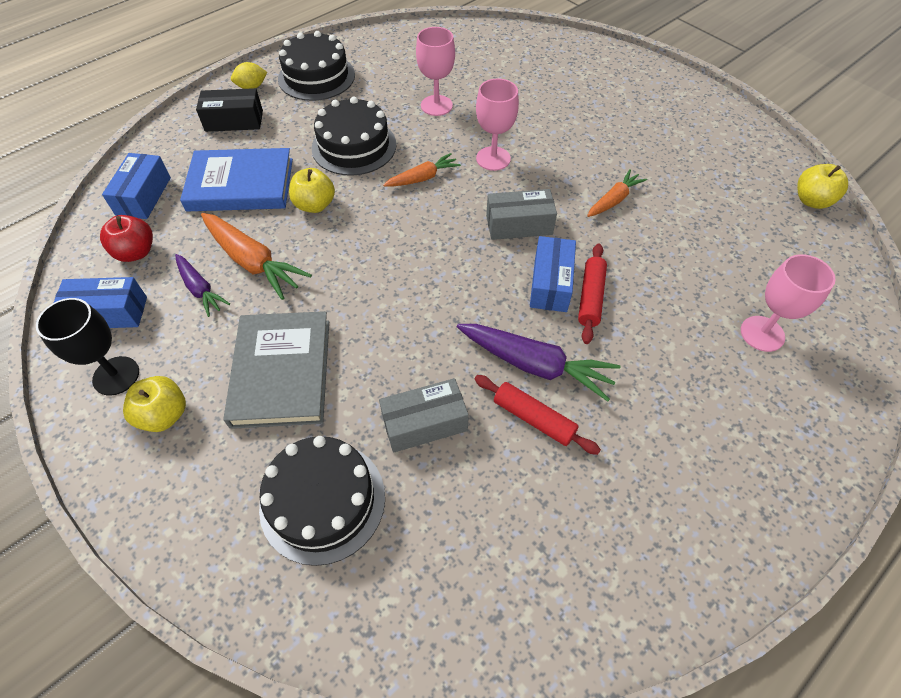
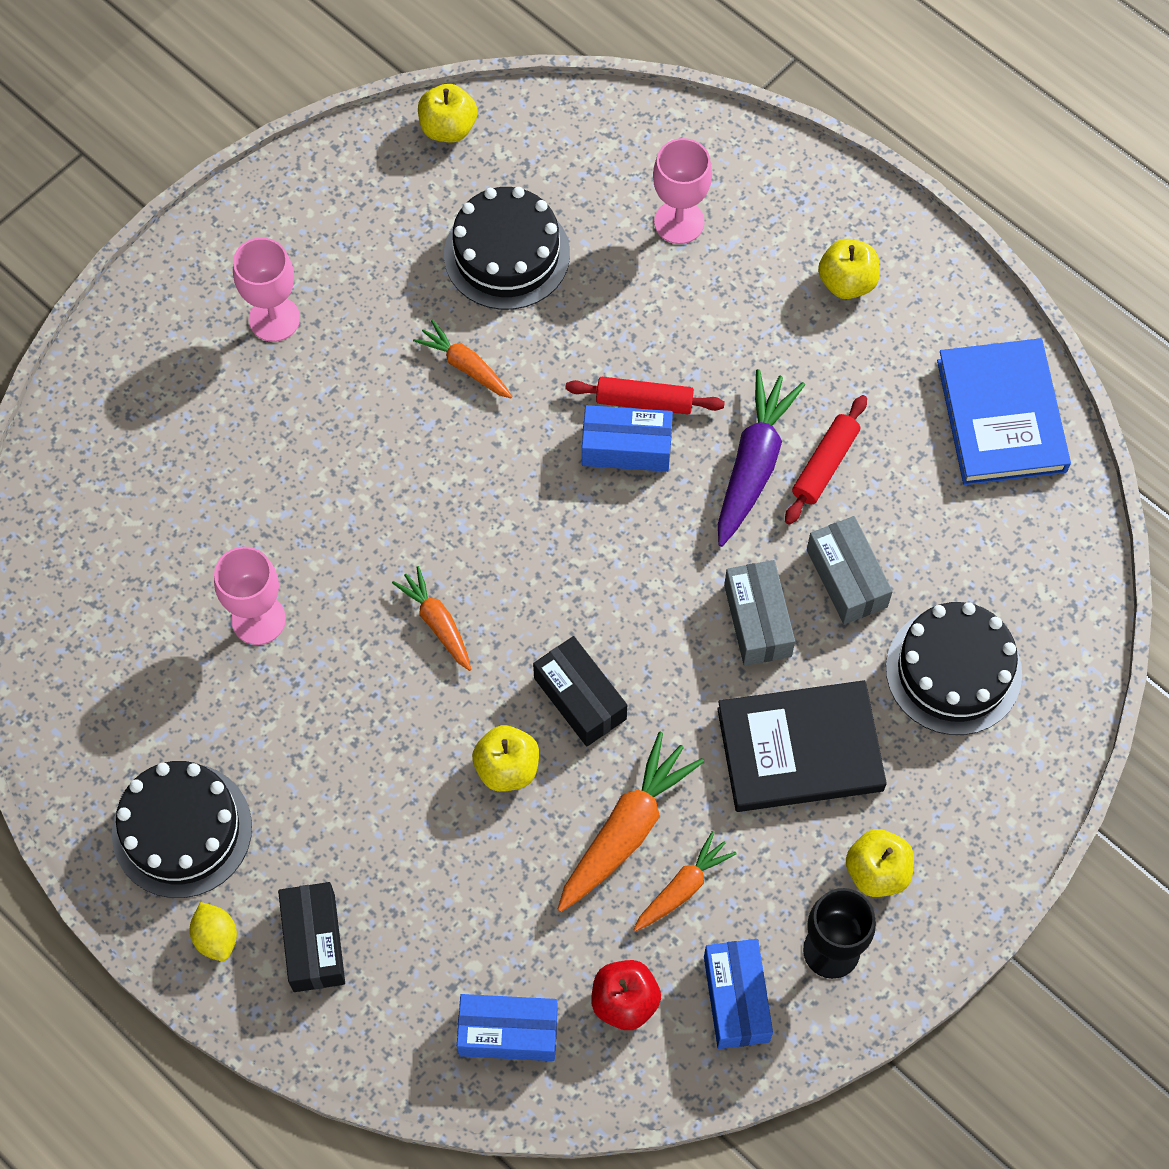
camera: 95 degrees left, 10 degrees up
(200, 289) = (682, 887): purple carrot -> orange carrot
(241, 184) = (471, 889): blue book -> blue book (1001, 416)
(282, 372) = (800, 749): grey book -> black book
(354, 146) = (369, 734): black cake -> black cake (506, 254)
(355, 244) = (580, 698): none -> black box
(493, 158) = (387, 526): pink goblet -> pink goblet (274, 319)
(519, 225) = (524, 487): grey box -> grey box (757, 620)
(725, 459) = (847, 282): none -> yellow apple

